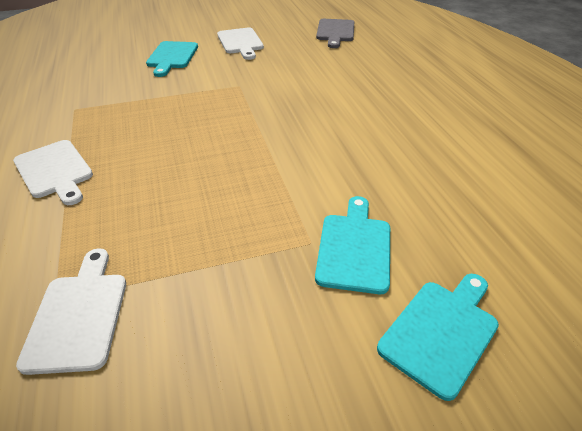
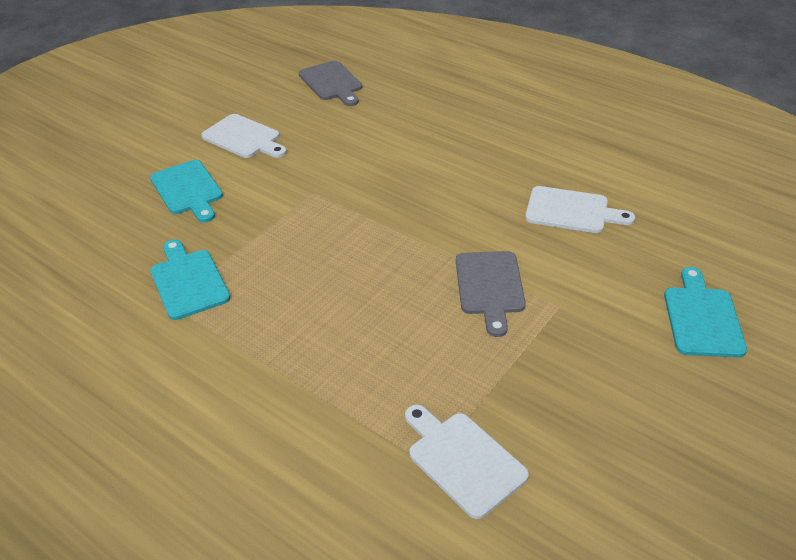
camera: 35 degrees left, 0 degrees up
(54, 171) = (255, 373): white cutting board -> white cutting board (571, 211)
(275, 198) = (489, 287): none -> grey cutting board
(354, 248) = (593, 293): turquoise cutting board -> turquoise cutting board (188, 281)

